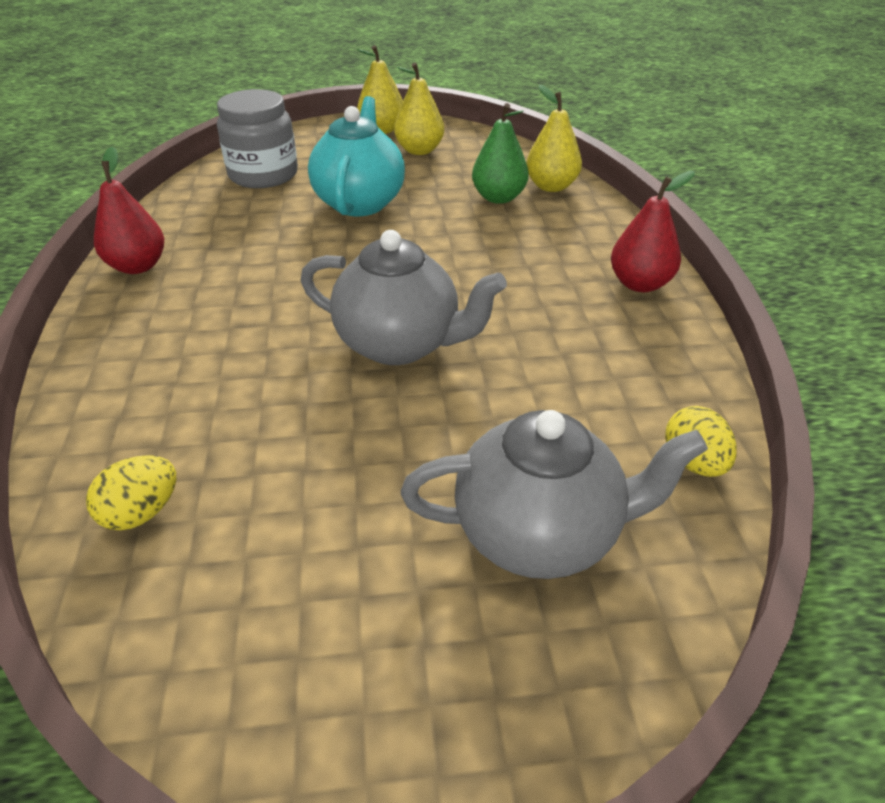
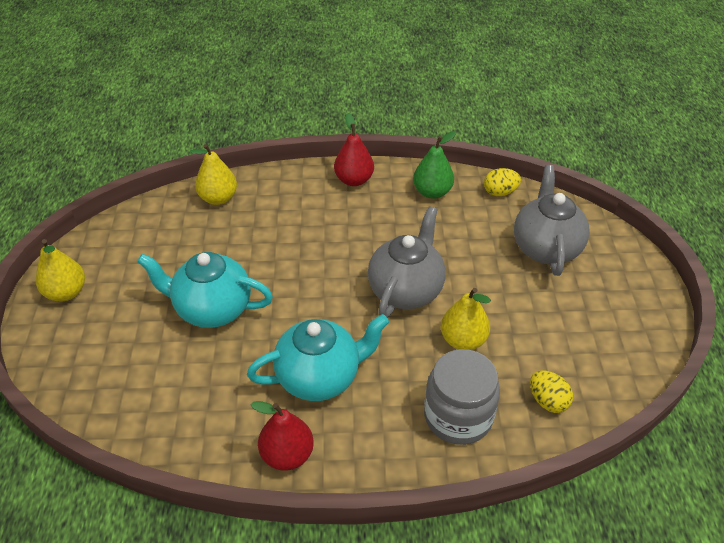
camera: 85 degrees left, 5 degrees up
(245, 280) = (320, 377): none -> turquoise teapot
(263, 175) = (135, 380): grey jar -> grey jar (458, 416)
(419, 150) = (124, 268): yellow pear -> yellow pear (463, 340)
(498, 198) = (228, 228): green pear -> green pear (432, 192)

